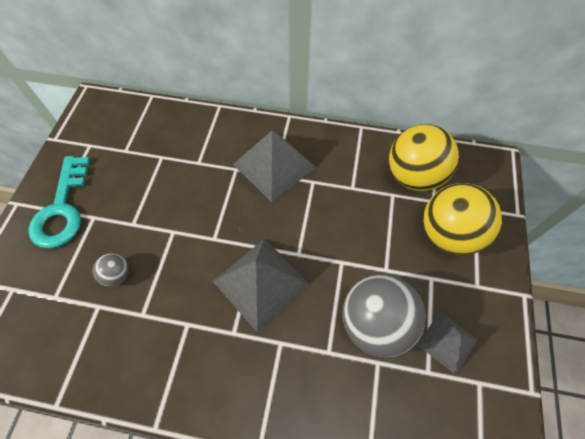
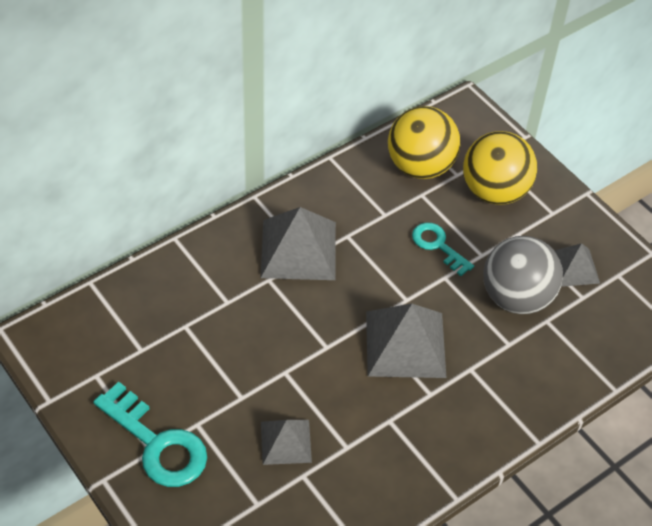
camera: 50 degrees left, 10 degrees down
(117, 275) = (286, 441): grey ball -> grey pyramid
(363, 237) = (438, 246): none -> turquoise key

